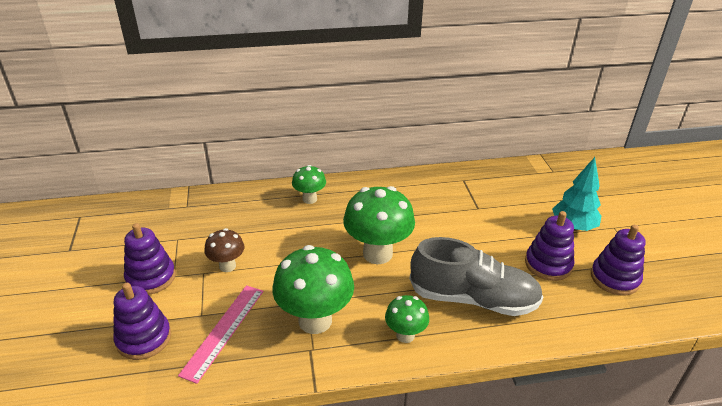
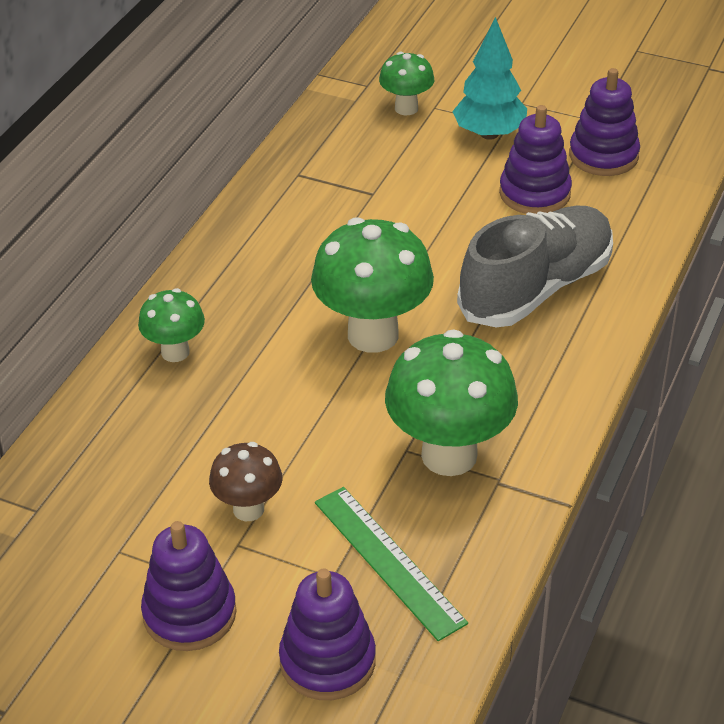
camera: 55 degrees left, 5 degrees up
(223, 331) = (388, 561): pink ruler -> green ruler
(405, 335) = (546, 380): green mushroom -> green mushroom (406, 108)

